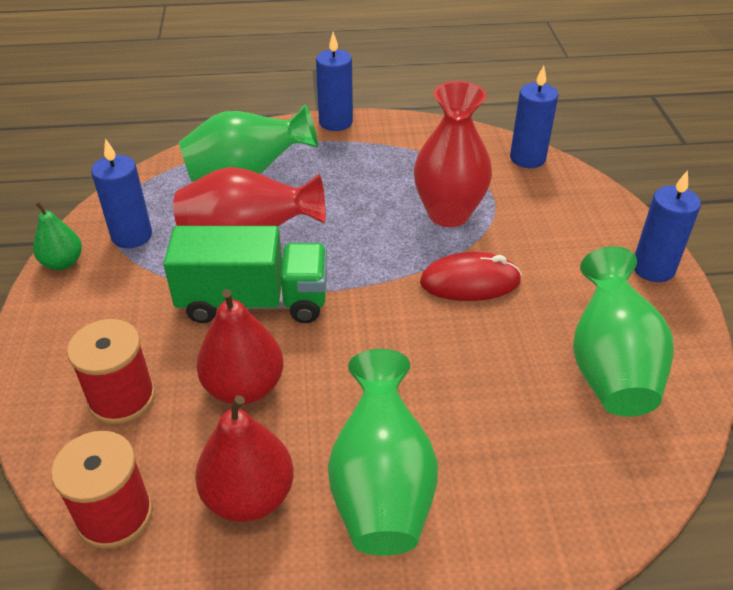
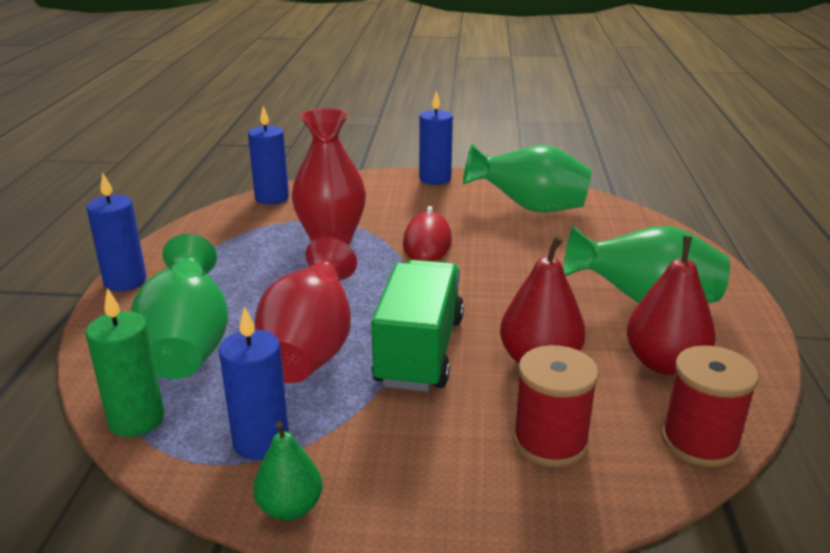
camera: 80 degrees left, 15 degrees down
(157, 177) = (136, 420): none -> green candle

